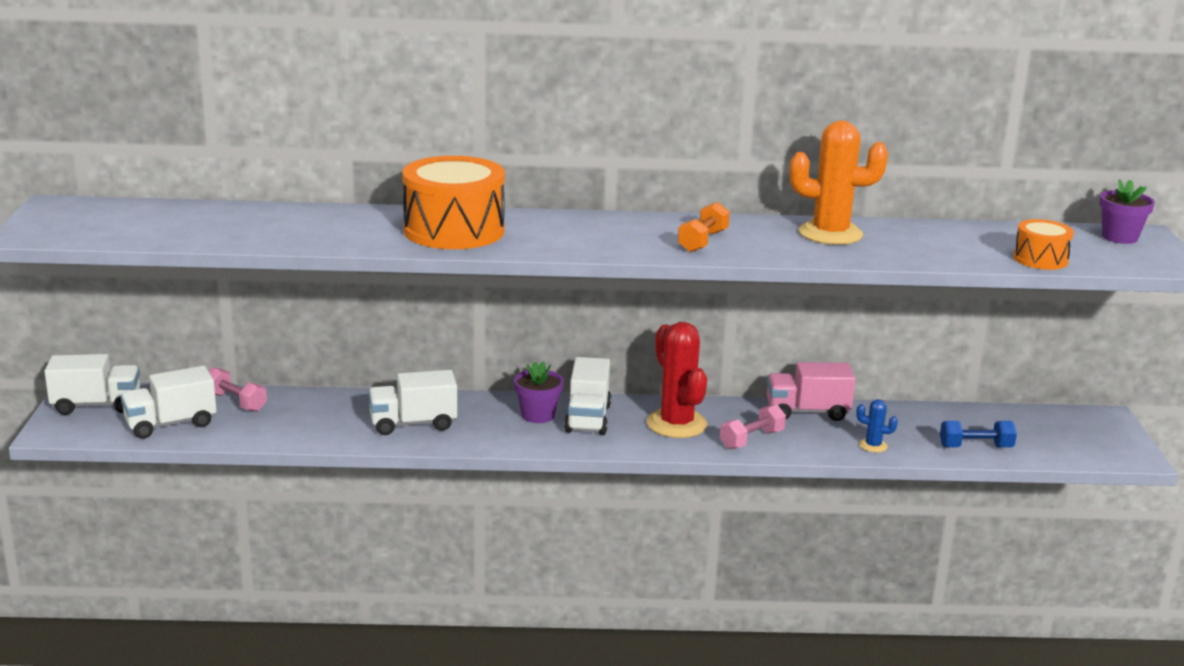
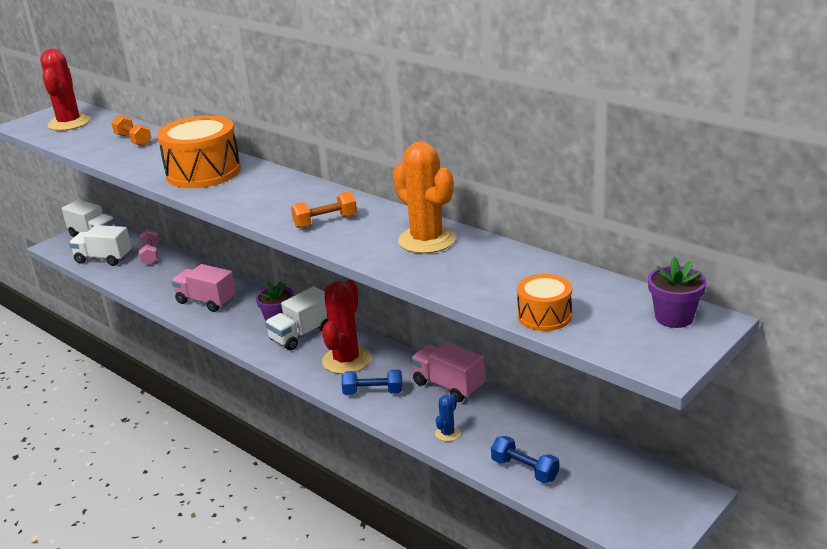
camera: 45 degrees right, 5 degrees up
(111, 220) = (69, 123): none -> red cactus
(268, 220) = (133, 140): none -> orange dumbbell
(413, 424) = (206, 301): white truck -> pink truck
(751, 440) = (373, 392): pink dumbbell -> blue dumbbell
(873, 446) = (447, 433): blue cactus -> blue cactus turned 60 degrees clockwise

